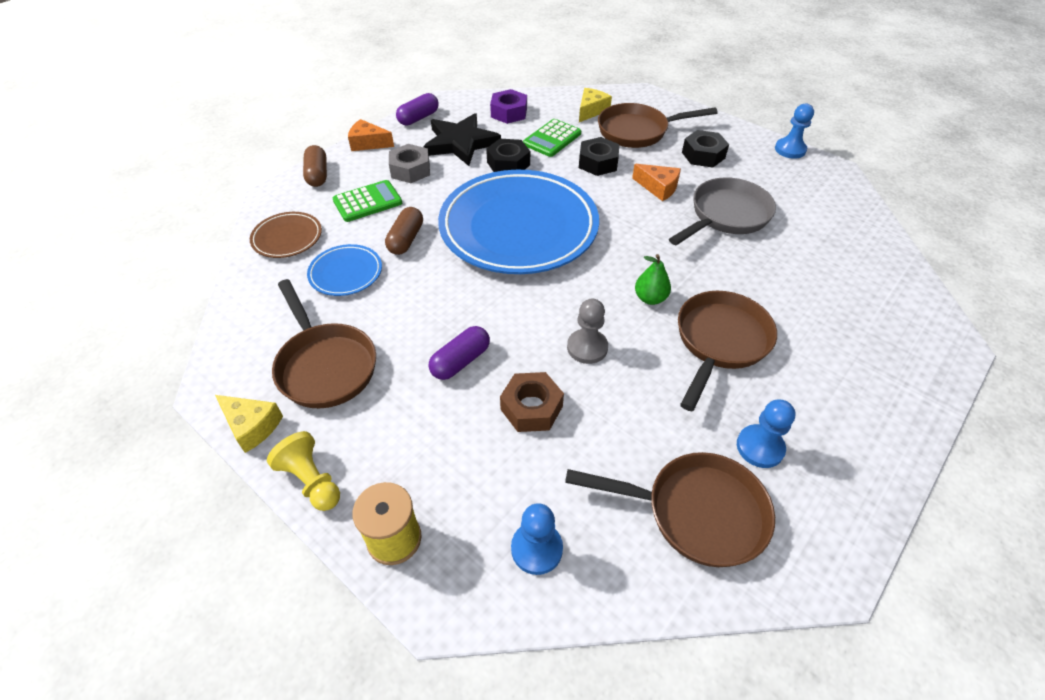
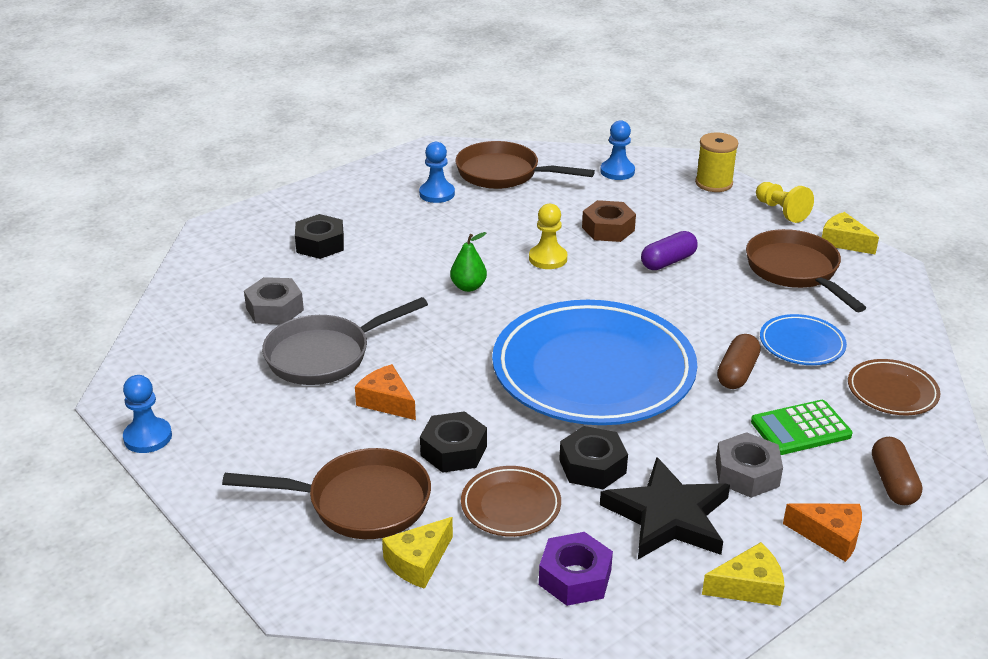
camera: 170 degrees left, 15 degrees down
(418, 118) = (748, 586): purple capsule -> yellow cheese
(552, 139) = (510, 505): green calculator -> brown plate
(587, 347) = (548, 258): grey pawn -> yellow pawn
(703, 155) = (286, 444): black nut -> black nut (320, 244)
(720, 342) = (422, 250): brown pan -> none
(800, 252) = (274, 309): none -> grey nut

